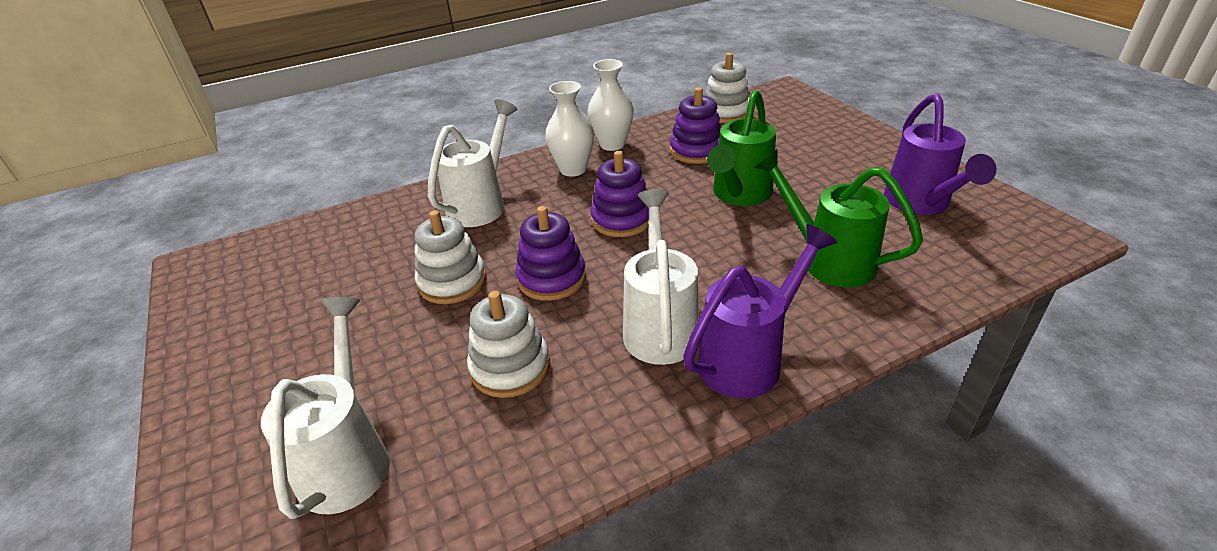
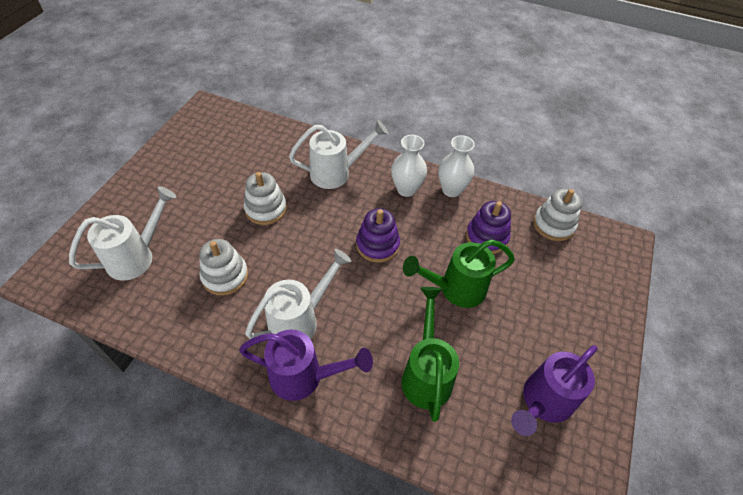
camera: 45 degrees right, 15 degrees up
(551, 278) = (300, 248): purple stacking toy -> none

